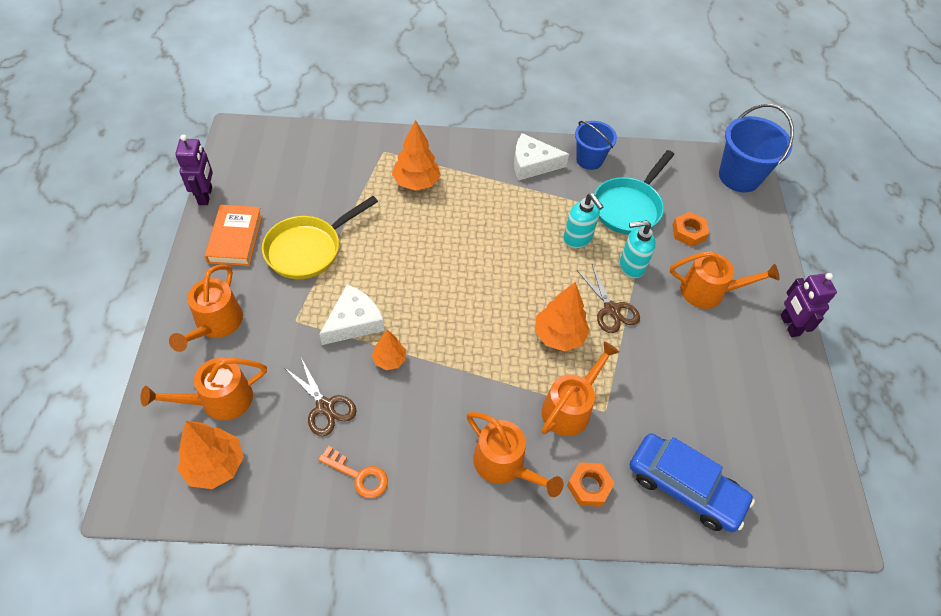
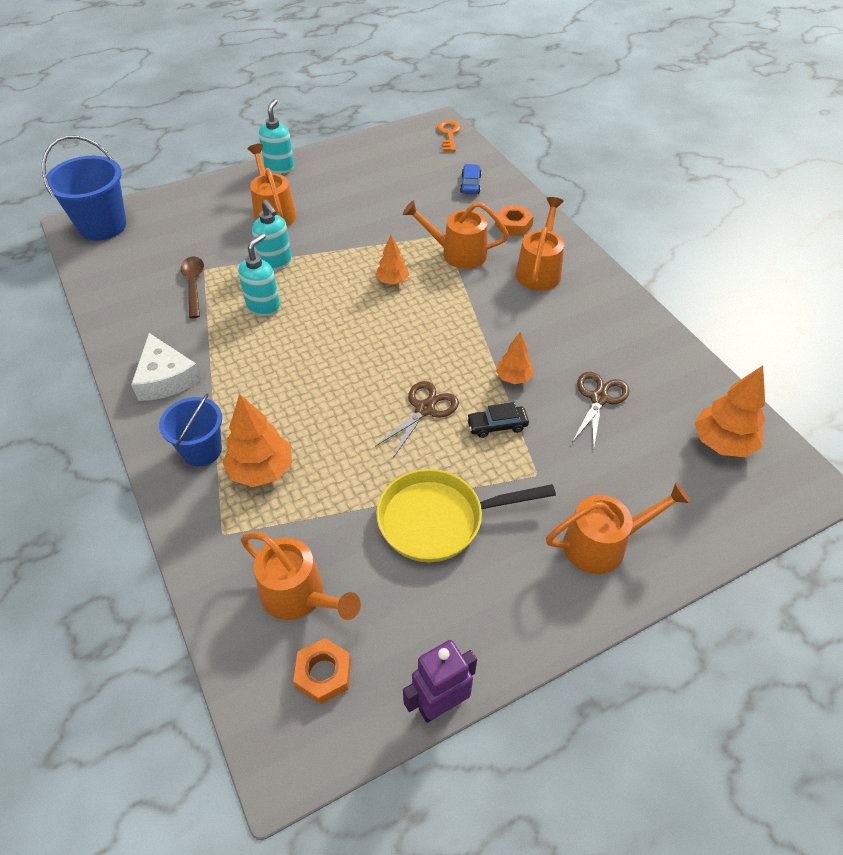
camera: 115 degrees left, 5 degrees down
(219, 400) = (671, 481): orange watering can -> orange watering can (299, 596)
(235, 238) = (480, 610): orange book -> none
(308, 249) = (438, 520): yellow pan -> yellow pan turned 150 degrees clockwise
(353, 322) = (497, 425): white cheese -> black car
(359, 475) = (631, 345): orange key -> orange key (449, 134)
(559, 336) = (392, 281): orange tree -> orange tree, size x0.61
(589, 159) = (132, 334): blue bucket -> blue bucket (202, 450)
(612, 309) = (337, 259): brown scissors -> brown scissors (425, 409)
(629, 207) = (194, 285): turquoise pan -> brown spoon
(685, 487) = (470, 184): blue car -> blue car, size x0.48
(688, 232) = (205, 239): orange nut -> orange nut (323, 673)
(789, 325) = (279, 167): purple robot -> turquoise soap dispenser

